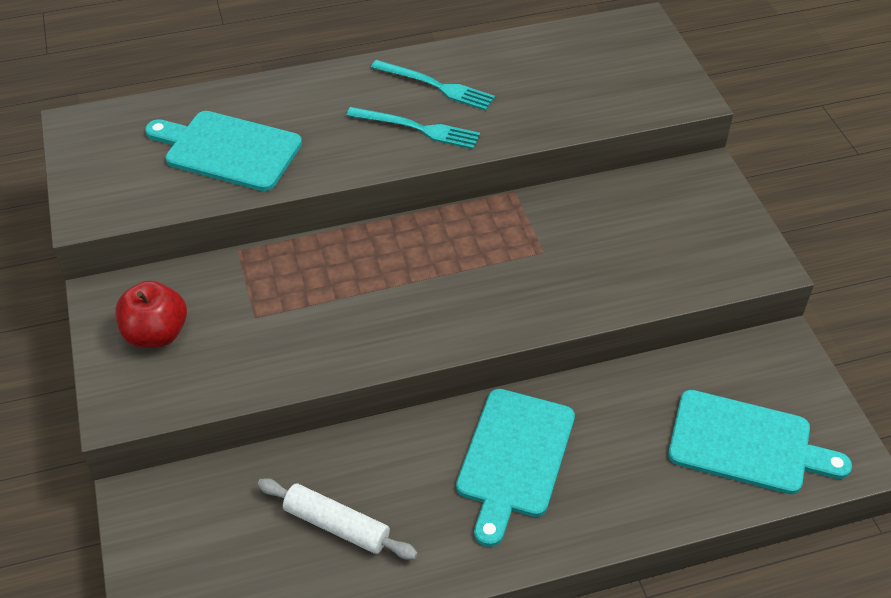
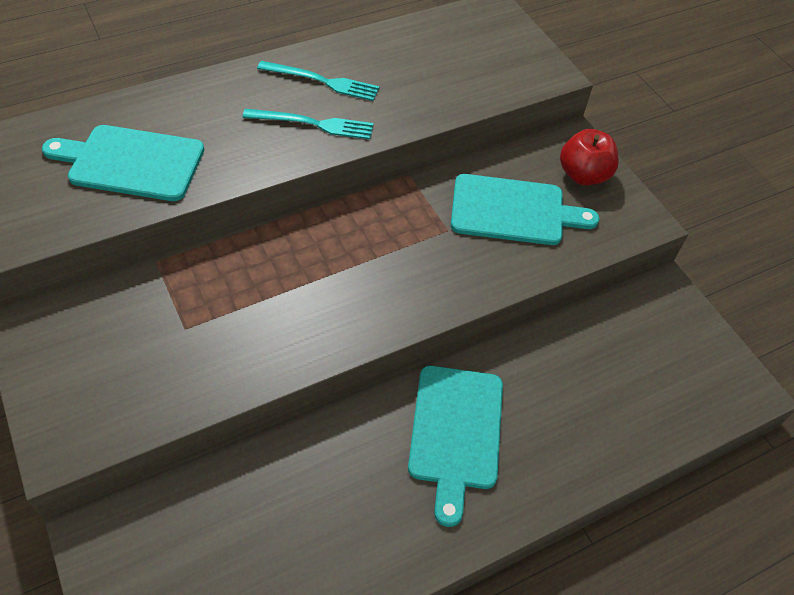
camera: 15 degrees left, 5 degrees up
(156, 334) = (87, 359): red apple -> red apple (583, 175)
(336, 525) = (301, 529): white rolling pin -> none
(746, 444) = (656, 388): turquoise cutting board -> turquoise cutting board (513, 211)

